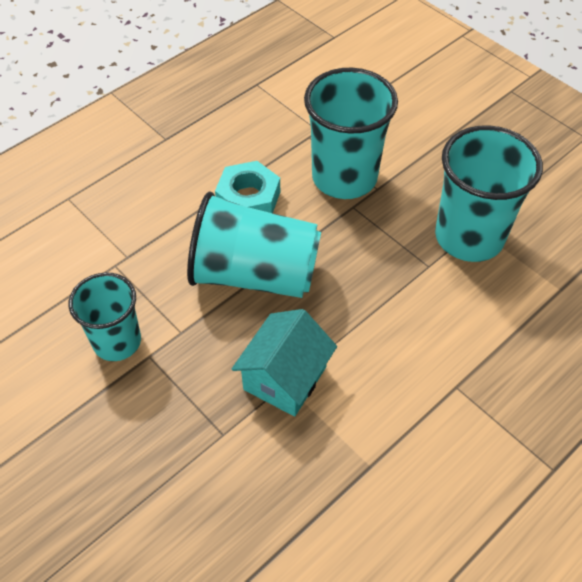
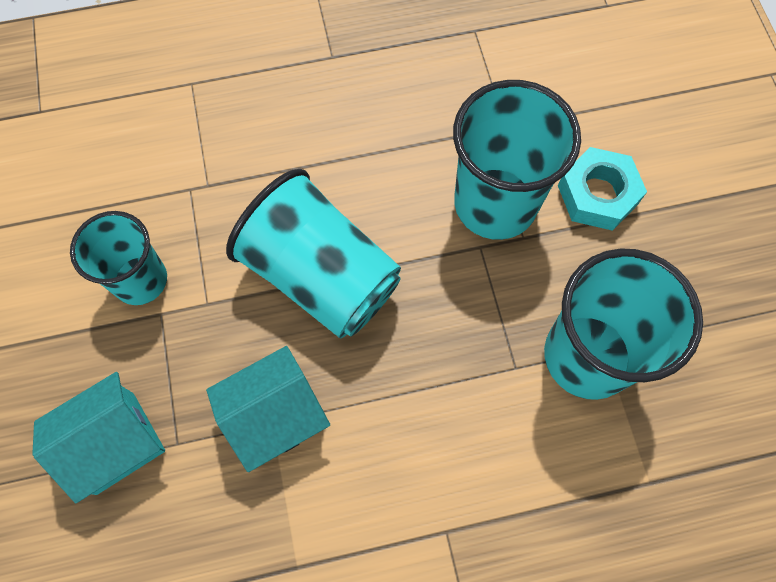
camera: 30 degrees right, 15 degrees up
(173, 459) = (115, 443): none -> turquoise house
(248, 198) = (373, 177): turquoise nut -> turquoise nut (597, 194)

